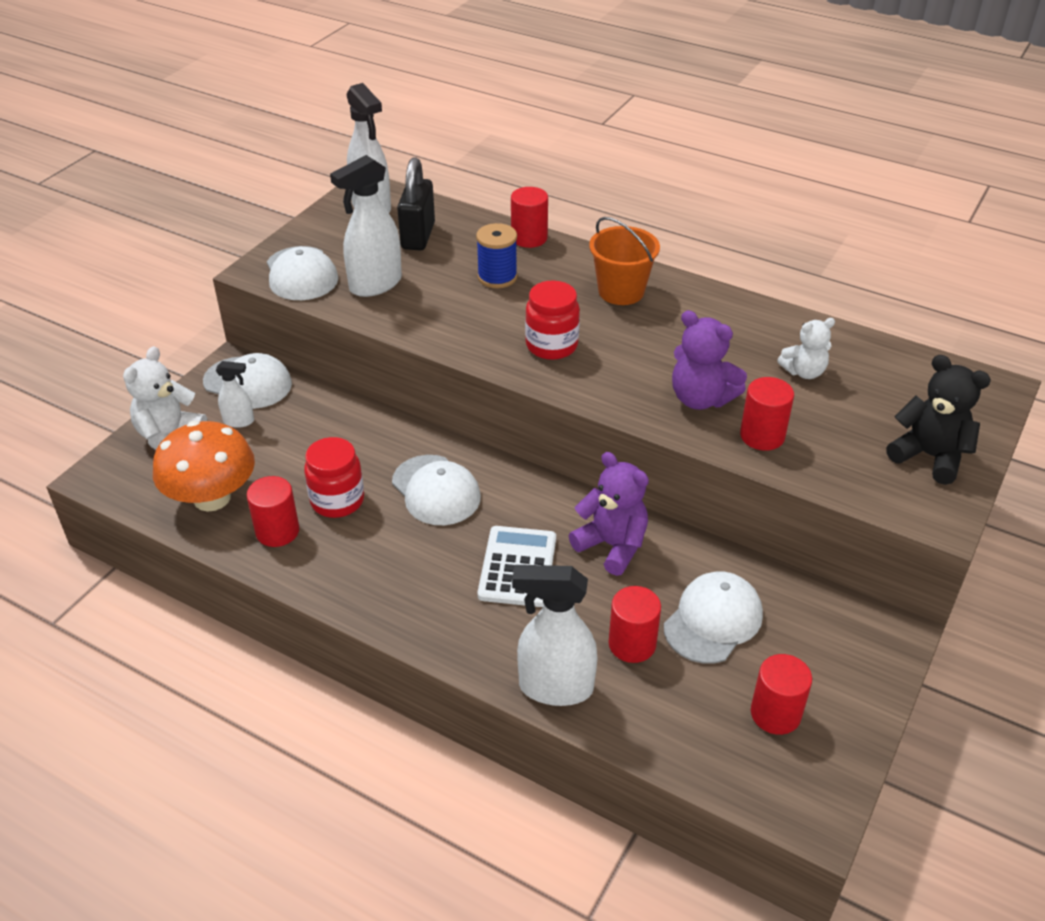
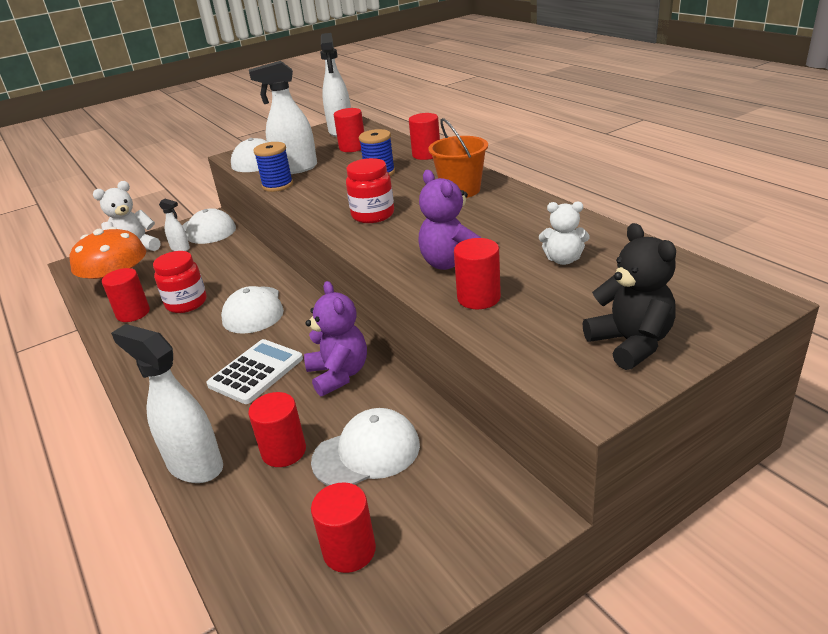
camera: 30 degrees right, 10 degrees down
(379, 317) = (277, 185): none -> blue spool
(418, 236) = (352, 147): black padlock -> red cylinder

